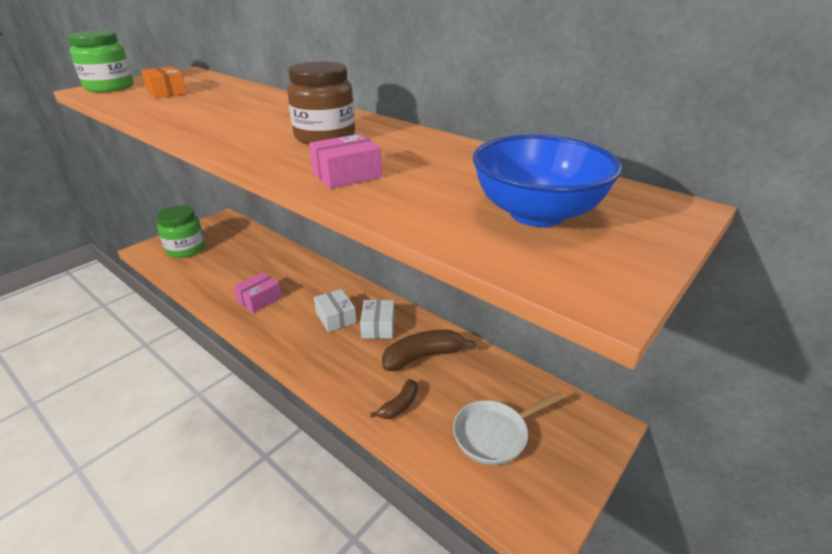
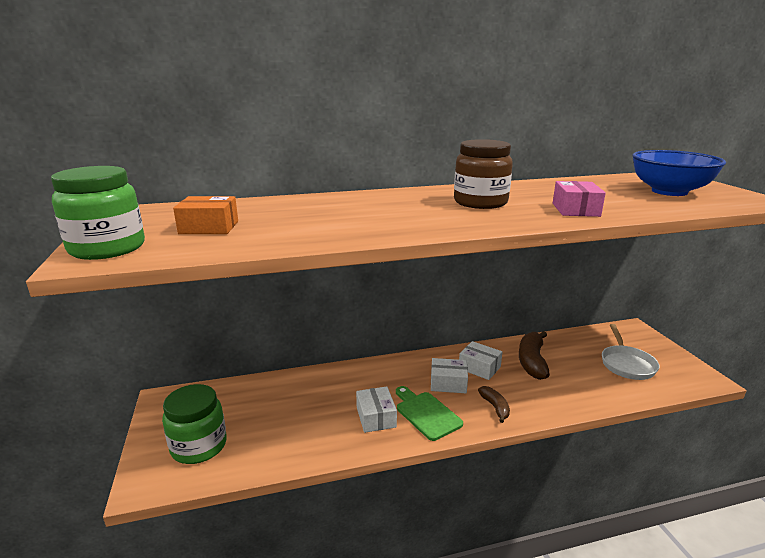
camera: 55 degrees left, 10 degrees down
(259, 299) = (376, 417): pink box -> white box
(281, 321) = (426, 413): none -> green cutting board
(399, 405) = (581, 389): brown banana -> brown banana (495, 407)

